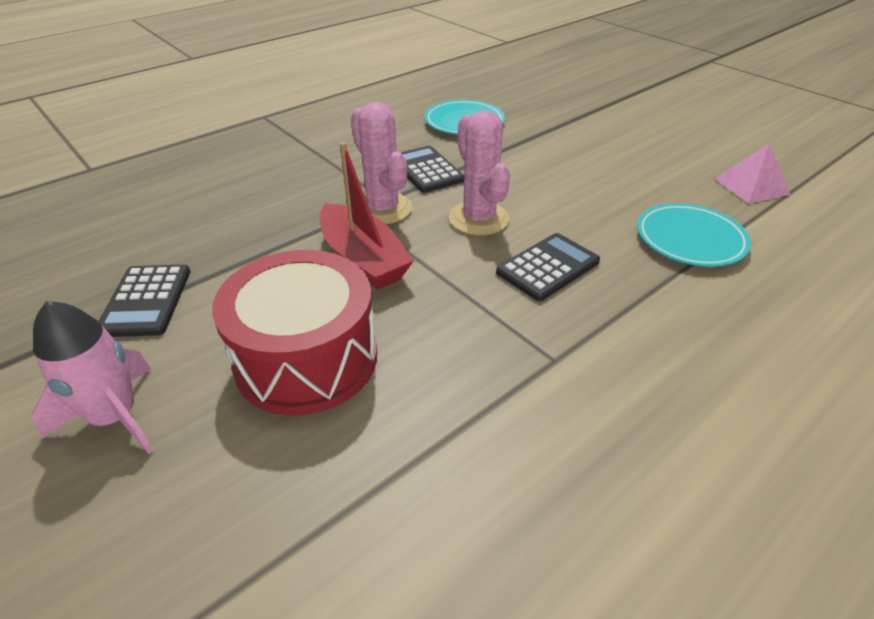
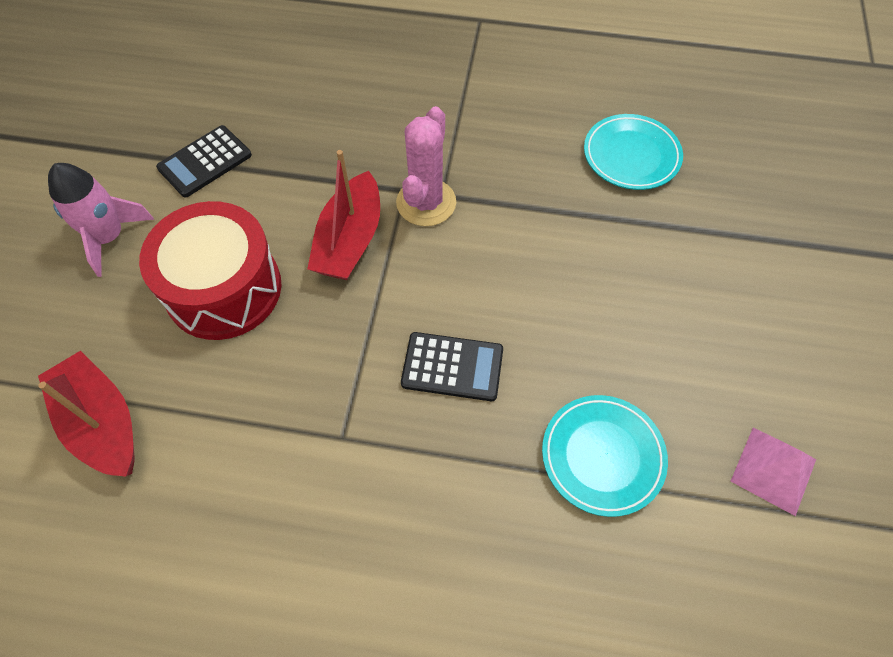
camera: 50 degrees right, 20 degrees up
(348, 549) = (102, 423): none -> red boat
(426, 170) = (514, 189): black calculator -> none
(479, 218) = (476, 275): pink cactus -> none

